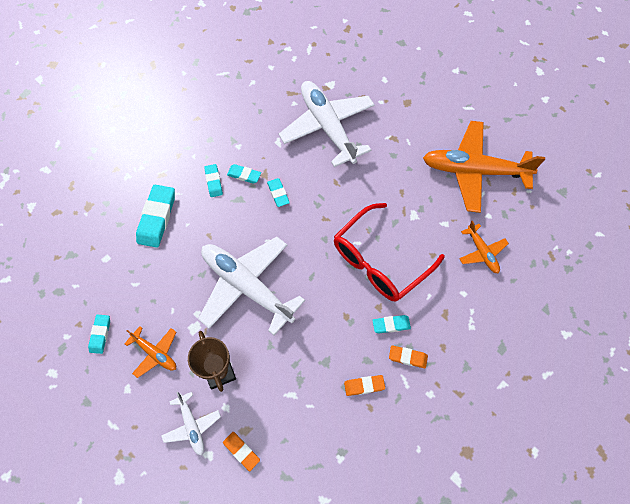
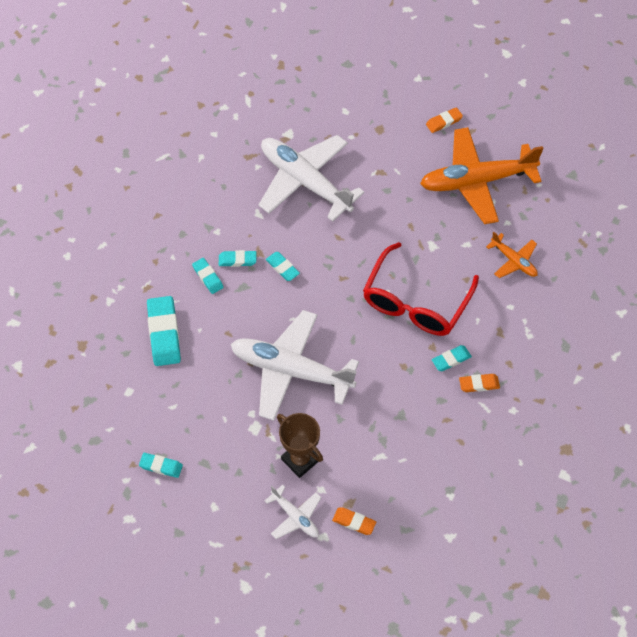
camera: 20 degrees left, 5 degrees down
(100, 334) = (161, 466): turquoise eraser -> turquoise eraser turned 60 degrees counterclockwise
(155, 353) = (227, 464): orange plane -> none
(364, 386) = (447, 424): orange eraser -> orange eraser (444, 122)

